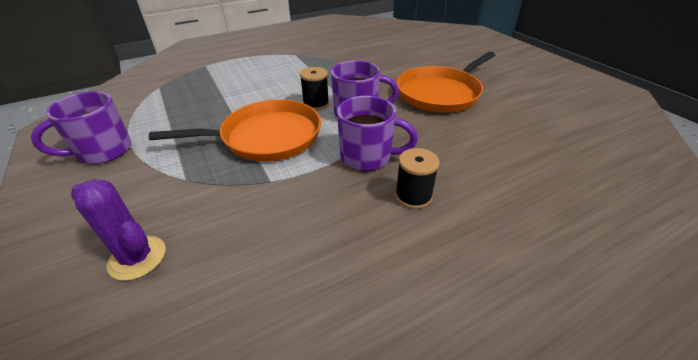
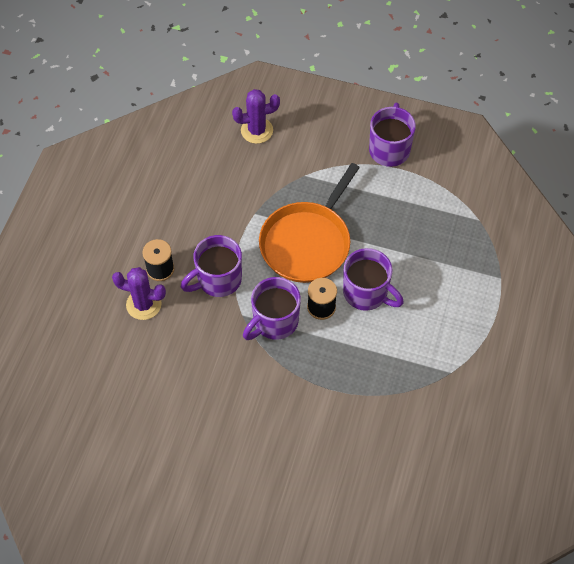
camera: 135 degrees right, 20 degrees up
(279, 95) = (366, 293): none -> purple mug
(440, 93) = (234, 413): orange pan -> none
(457, 180) = (143, 304): none -> purple cactus

